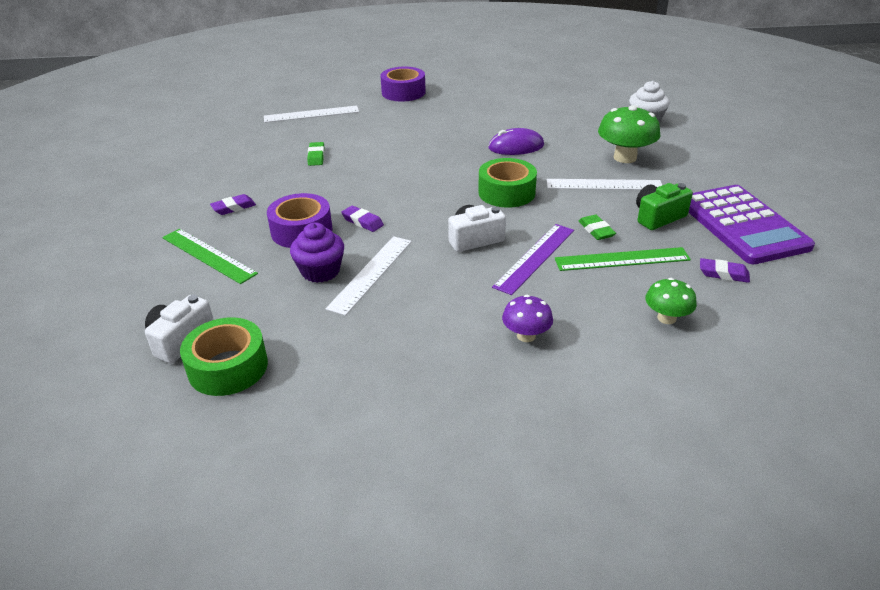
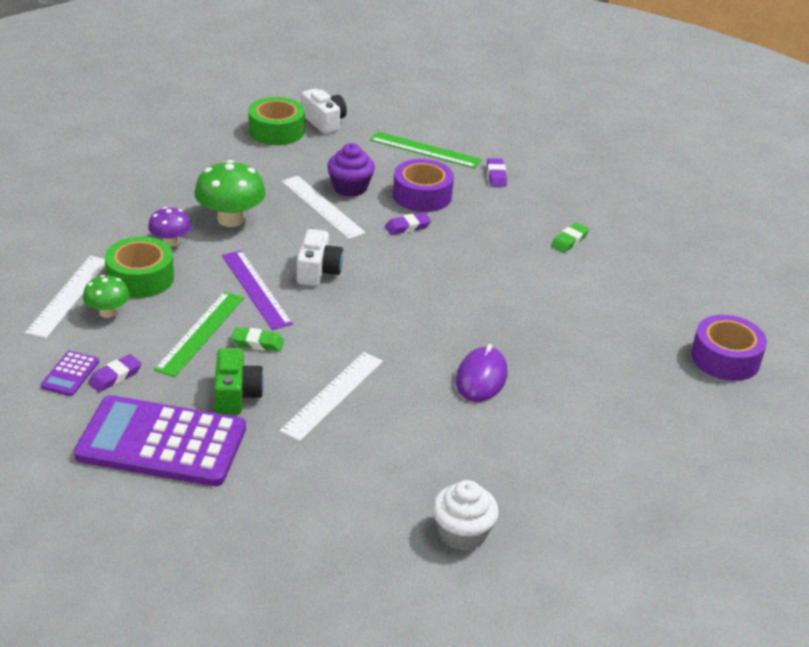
camera: 115 degrees right, 0 degrees up
(208, 255) = (425, 150): green ruler -> green ruler turned 45 degrees clockwise
(311, 114) = (694, 269): white ruler -> white ruler (68, 296)
(316, 157) = (569, 241): green eraser -> green eraser turned 75 degrees counterclockwise
(506, 192) = (381, 323): green tape -> green tape (140, 278)
(625, 157) = (377, 447): green mushroom -> green mushroom (230, 219)
(755, 296) = (70, 374): none -> purple calculator

